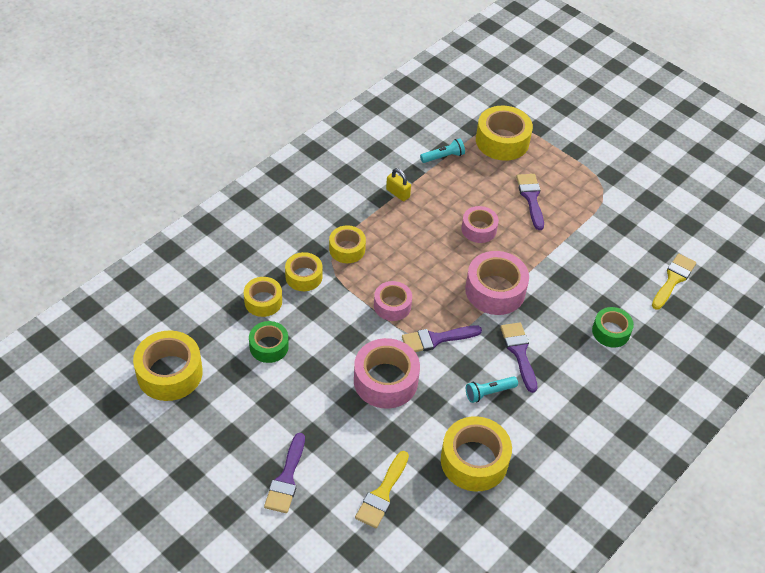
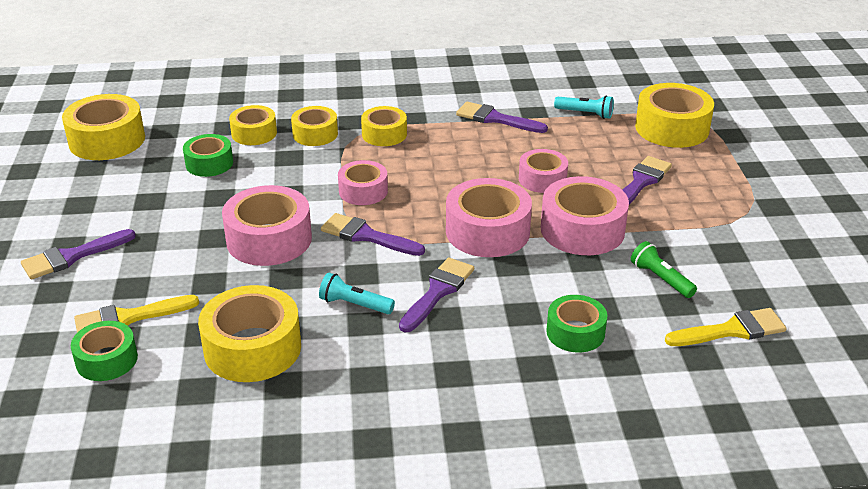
camera: 45 degrees right, 15 degrees down
(398, 193) = (496, 119): yellow padlock -> purple brush
(409, 528) = (107, 360): none -> green tape
(540, 256) = (582, 230): none -> pink tape
(611, 266) = (661, 279): none -> green flashlight

